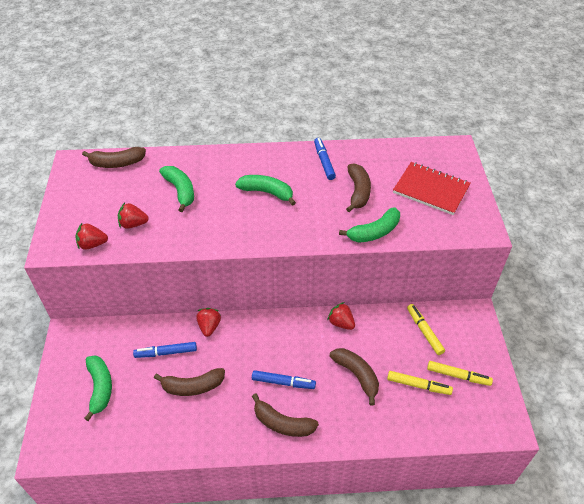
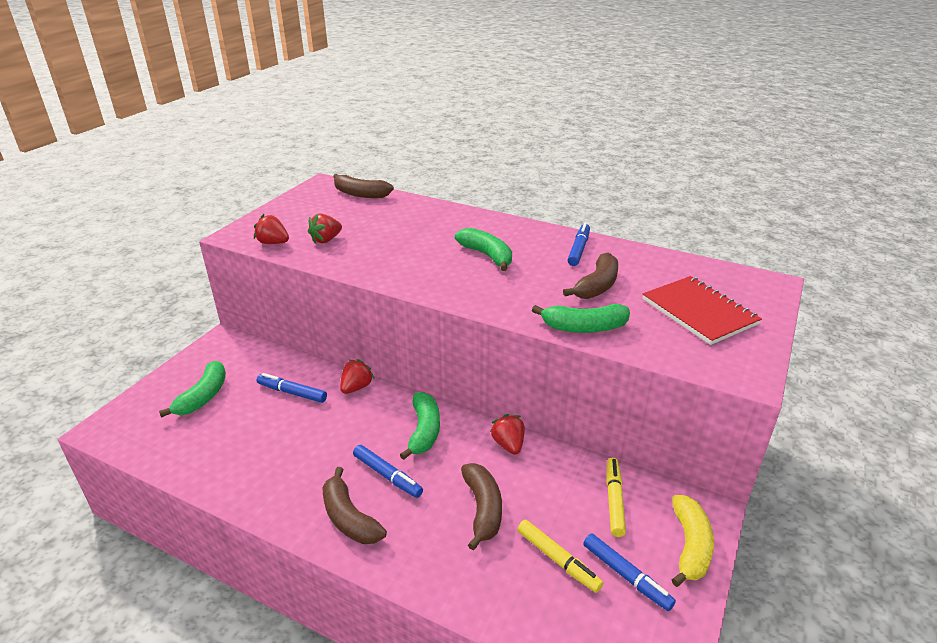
camera: 30 degrees right, 15 degrees down
(133, 224) = (326, 240): red strawberry -> red strawberry turned 75 degrees counterclockwise
(180, 191) = (398, 229): green banana -> green banana (424, 431)
(193, 386) = (288, 435): brown banana -> none
(458, 376) = (626, 576): yellow marker -> blue marker
(478, 340) = (690, 546): none -> yellow banana

